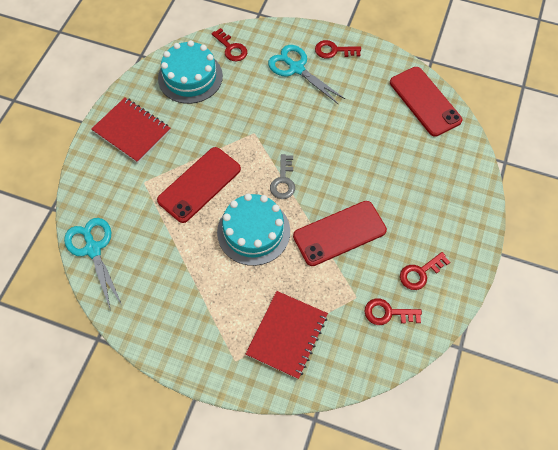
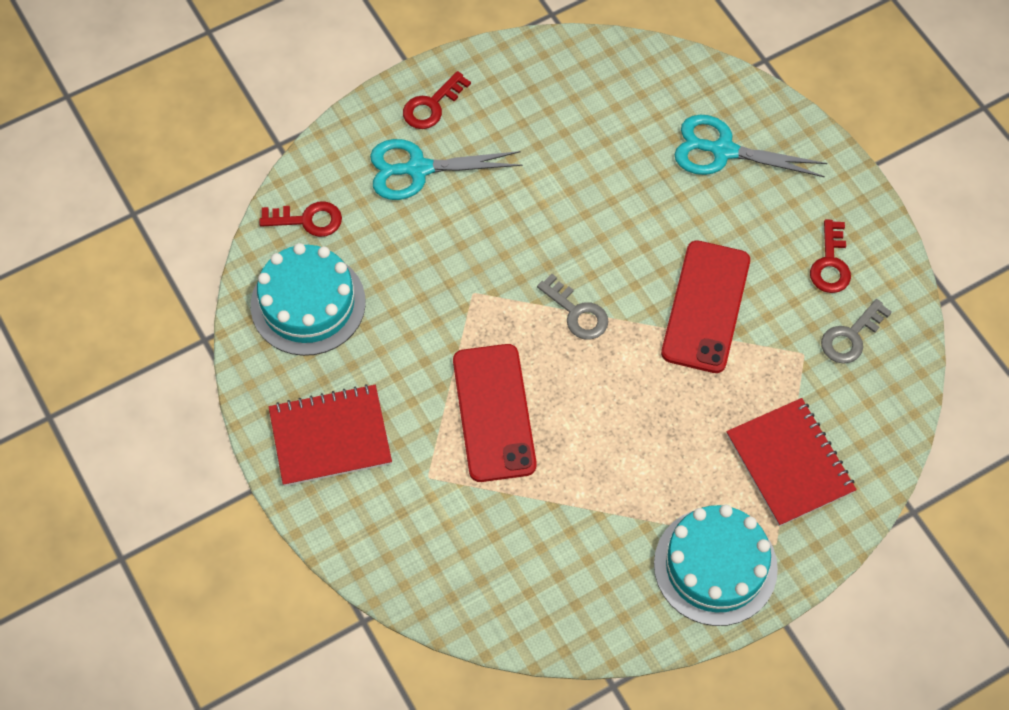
camera: 50 degrees left, 0 degrees up
(93, 249) = (478, 606): turquoise scissors -> turquoise scissors (723, 151)
(253, 231) = (619, 399): turquoise cake -> turquoise cake (715, 566)
(387, 313) = (851, 337): red key -> grey key
(425, 101) = (606, 70): red phone -> none

